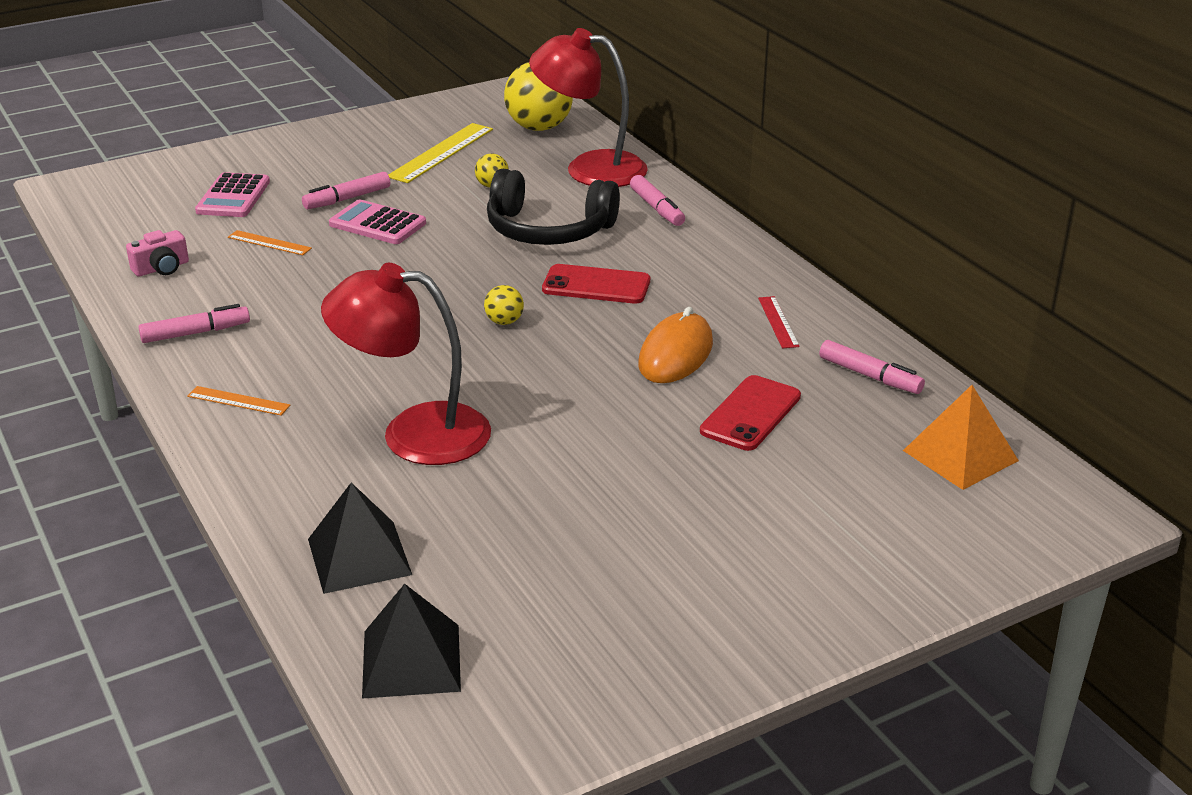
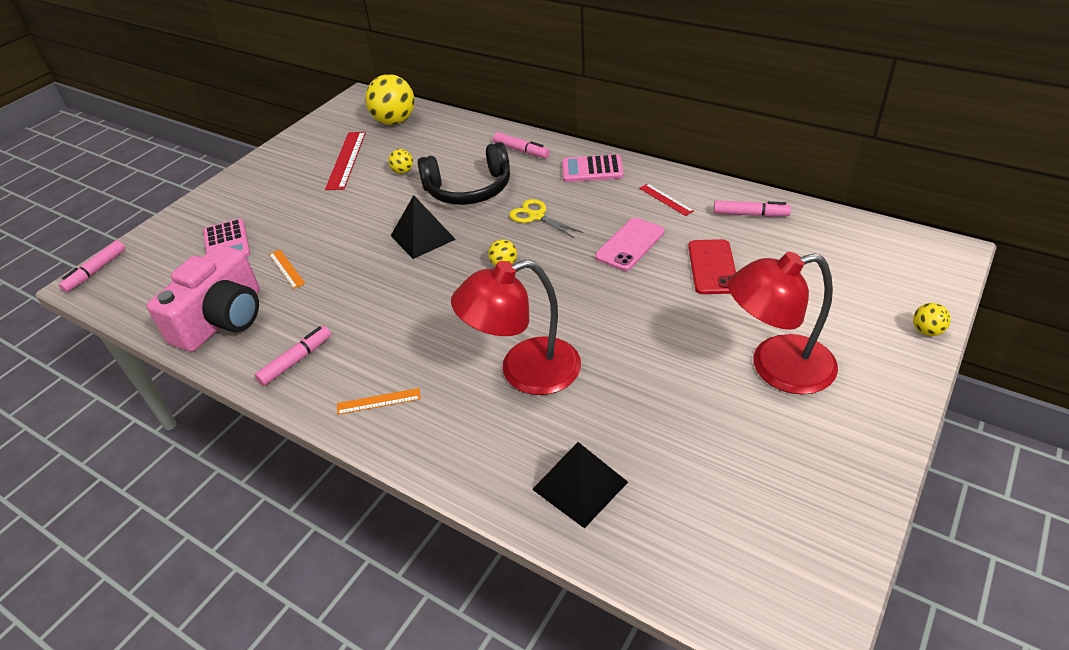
camera: 25 degrees left, 10 degrees up
(161, 268) = (222, 319): pink camera -> pink camera, size x2.28
(269, 243) = (286, 268): orange ruler -> orange ruler turned 60 degrees clockwise
(347, 199) = (312, 215): pink marker -> pink marker (96, 271)
(377, 224) = (351, 226): pink calculator -> pink calculator (592, 169)
(411, 660) = (693, 550): black pyramid -> black pyramid (422, 237)
(441, 153) = (346, 160): yellow ruler -> red ruler
(590, 168) = (453, 138): red lamp -> red lamp (776, 368)
(596, 285) = (536, 216): red phone -> yellow scissors
(676, 354) = (630, 244): orange mouse -> pink phone
(947, 582) = (926, 331): none -> yellow ball
(960, 455) = (848, 245): orange pyramid -> none

